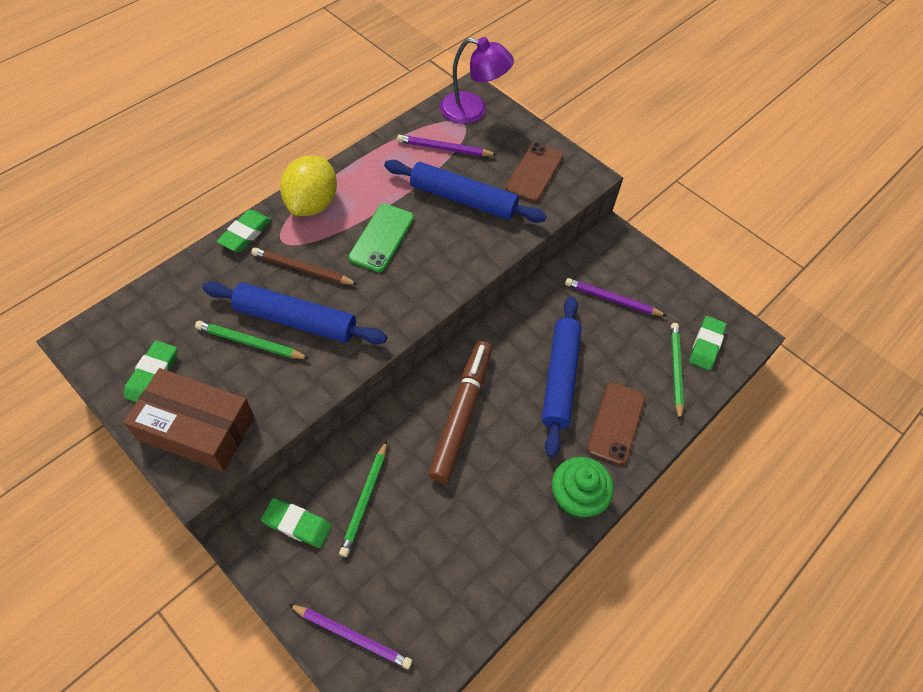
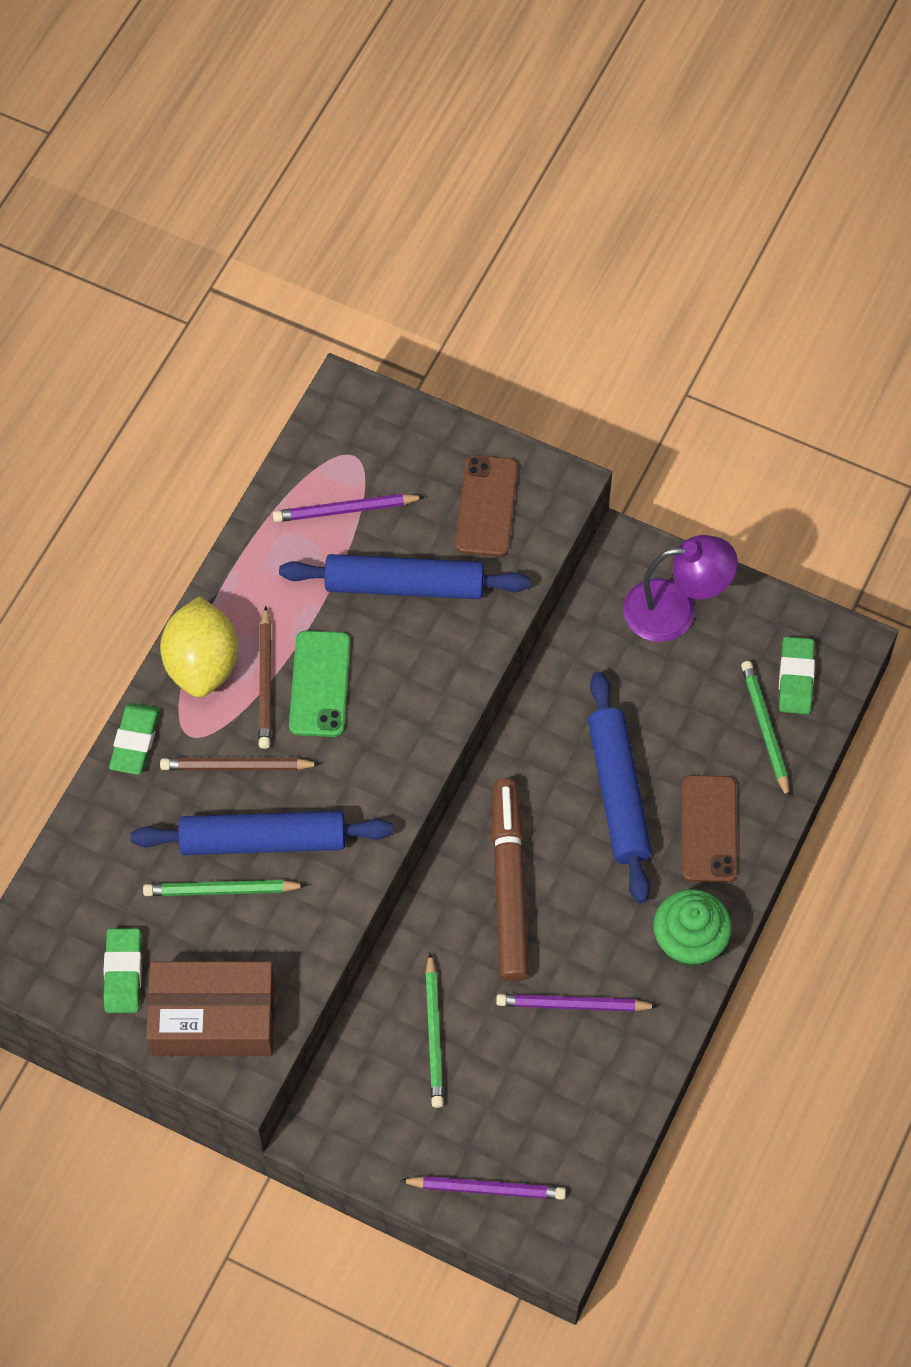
camera: 15 degrees left, 5 degrees up
(297, 524) = (366, 1091): green eraser -> none
(347, 226) = (265, 682): none -> brown pencil
(473, 110) = (360, 428): purple lamp -> purple lamp (675, 610)
(612, 299) = (651, 653): purple pencil -> purple pencil (572, 1005)

